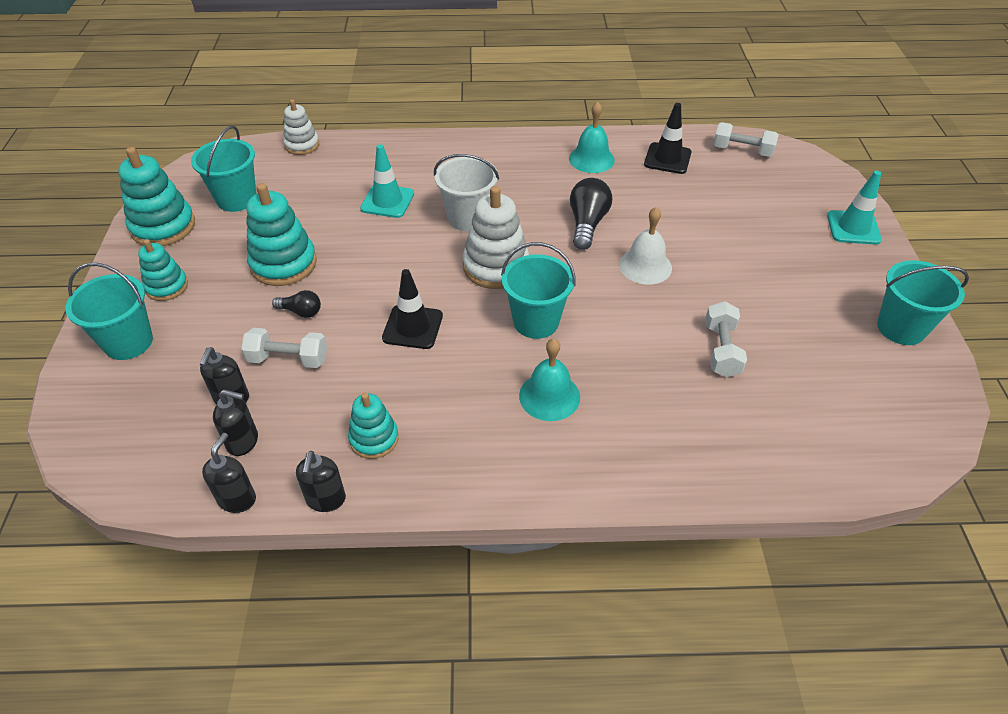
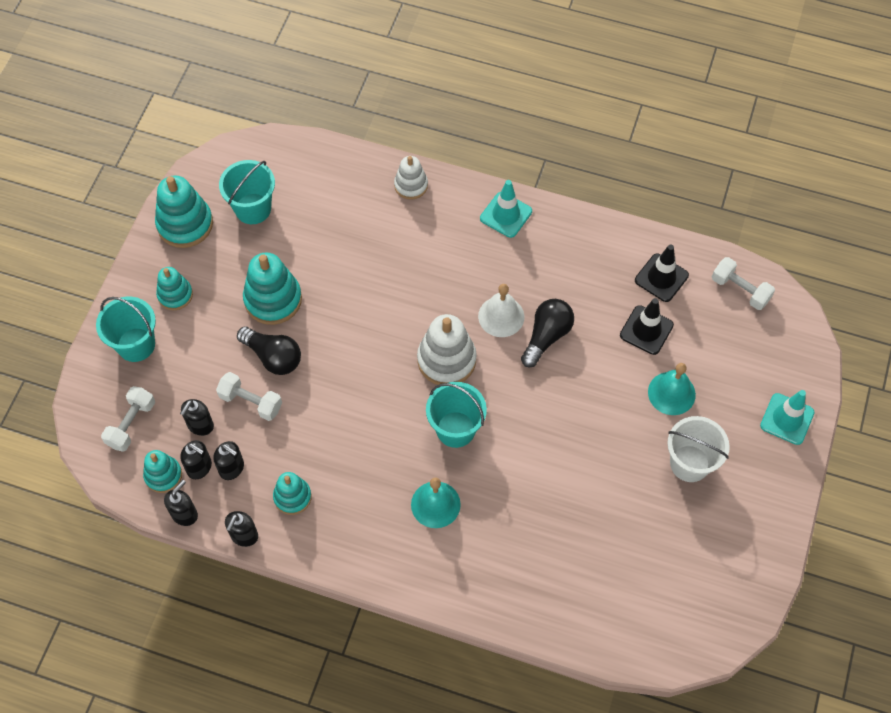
camera: 20 degrees right, 15 degrees up
(196, 464) = (163, 475): none -> turquoise stacking toy
(286, 431) = (232, 468): none -> black soap dispenser
(301, 312) = (273, 357): black light bulb -> black light bulb, size x1.72
(302, 145) = (328, 154): white stacking toy -> white stacking toy (411, 185)
(387, 201) = (381, 252): turquoise traffic cone -> turquoise traffic cone (506, 215)
(412, 327) = (355, 402): black traffic cone -> black traffic cone (646, 330)
(468, 218) = (444, 296): white bucket -> white bucket (689, 463)
(591, 159) = (588, 256): turquoise bell -> turquoise bell (671, 393)
(645, 266) = (574, 401): white bell -> white bell (501, 316)
(721, 350) = (592, 508): white dumbbell -> white dumbbell (131, 424)
(901, 328) = (756, 538): turquoise bucket -> none

